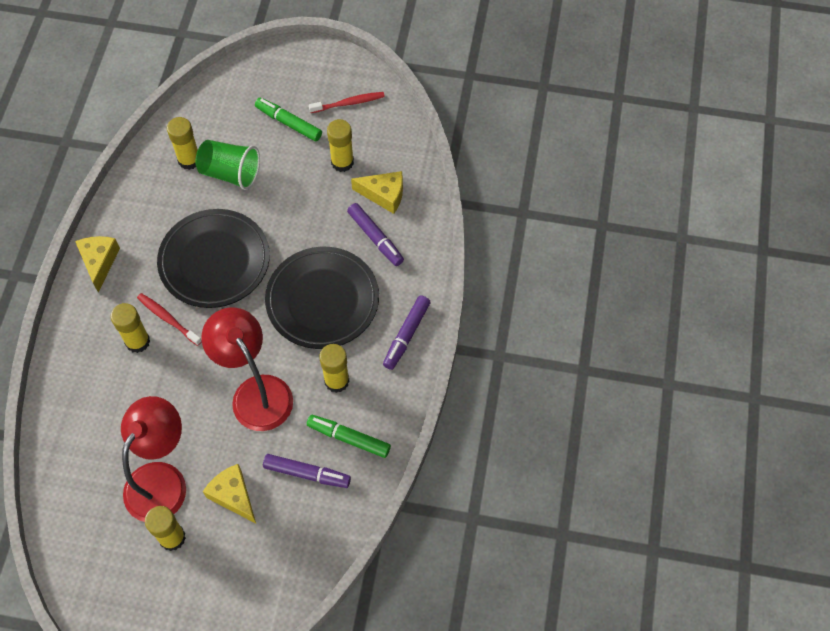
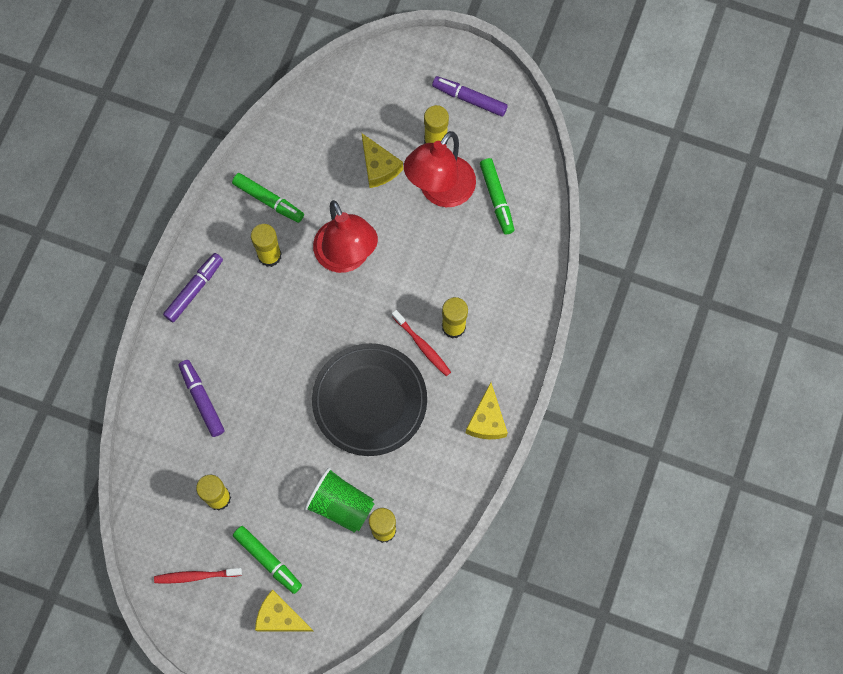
camera: 170 degrees left, 10 degrees up
(99, 482) = (496, 198): none -> green marker
(307, 474) = (311, 175): purple marker -> purple marker (469, 99)
(322, 300) = (268, 339): black plate -> none
(384, 195) = (182, 449): yellow cheese -> yellow cheese (280, 617)

